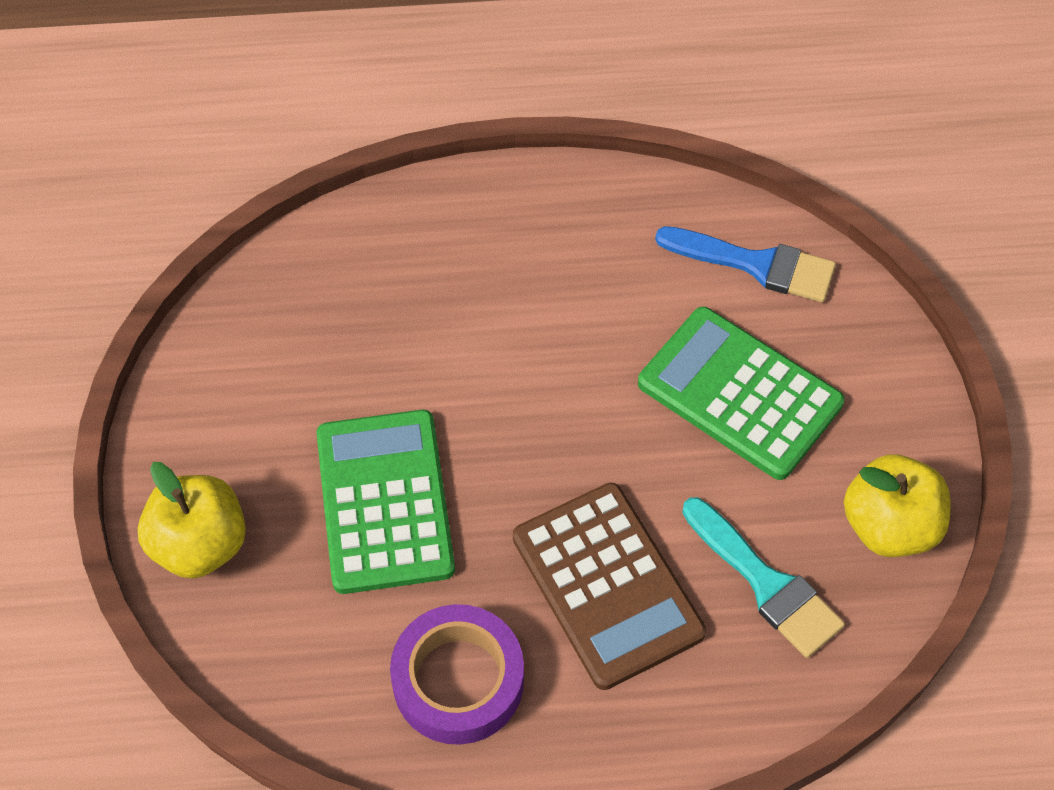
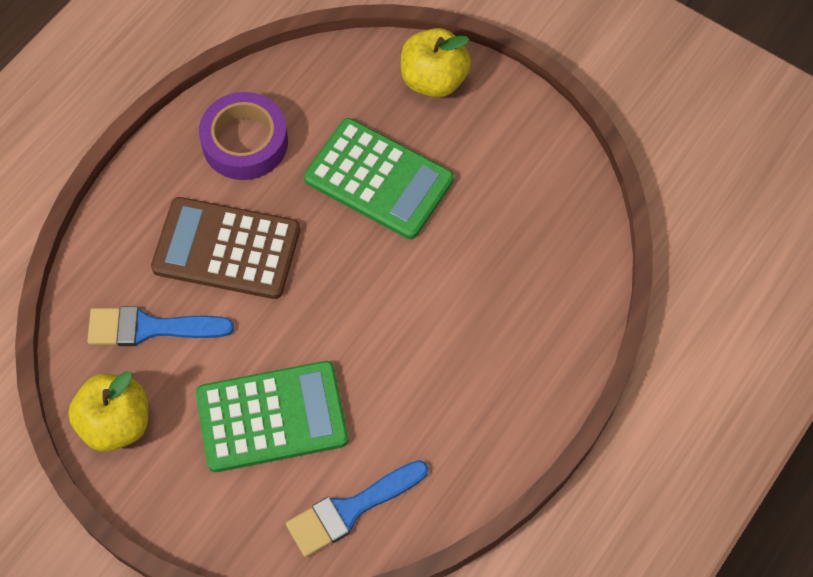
camera: 130 degrees right, 5 degrees up
(766, 583) = (150, 328): turquoise brush -> blue brush

